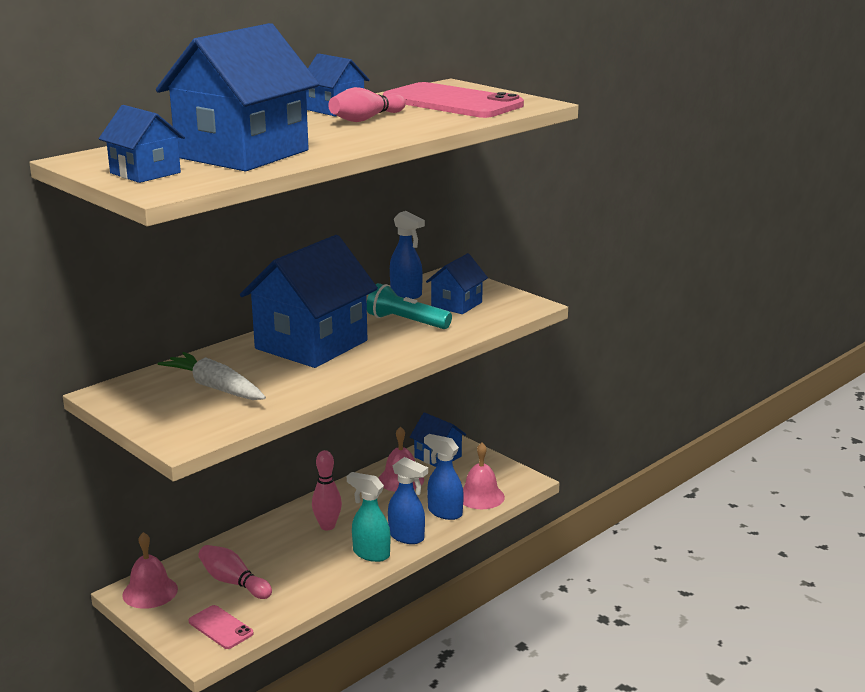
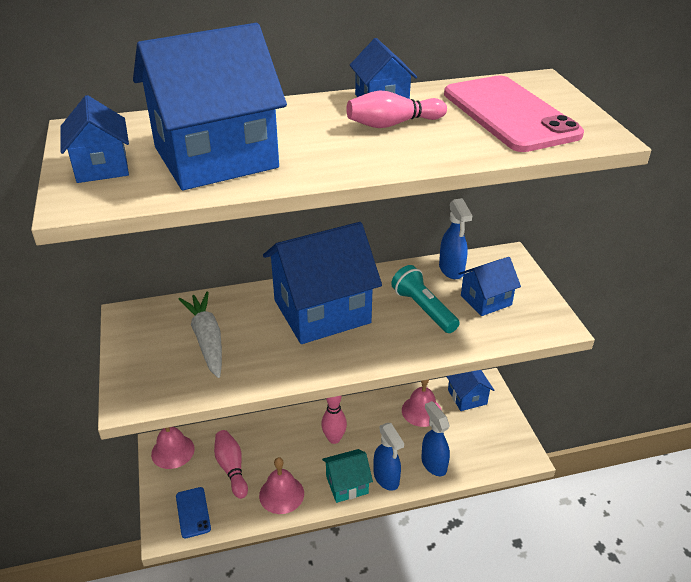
camera: 30 degrees right, 15 degrees up
(220, 627) = (193, 512): pink phone -> blue phone
(370, 554) = (347, 485): turquoise spray bottle -> turquoise house
(480, 496) = (475, 458): pink bell -> pink bell (281, 494)

